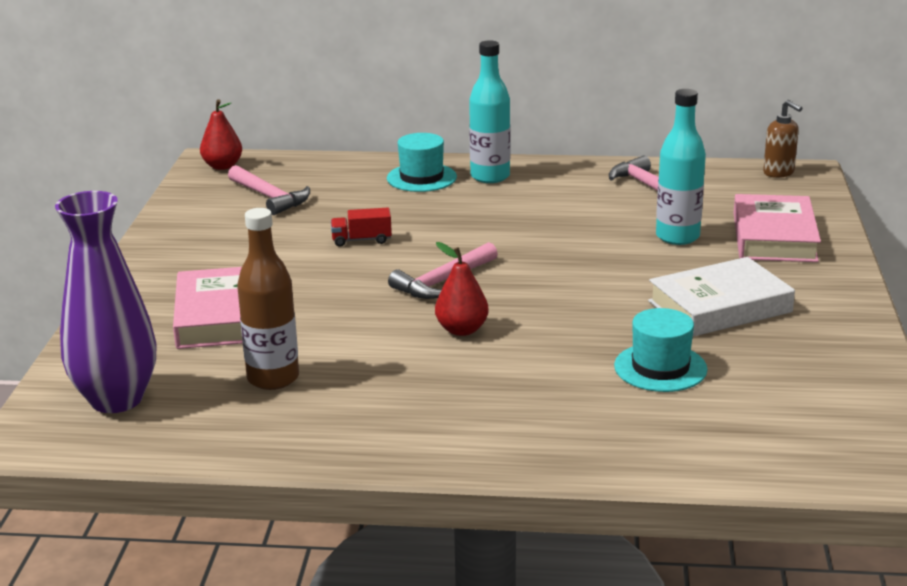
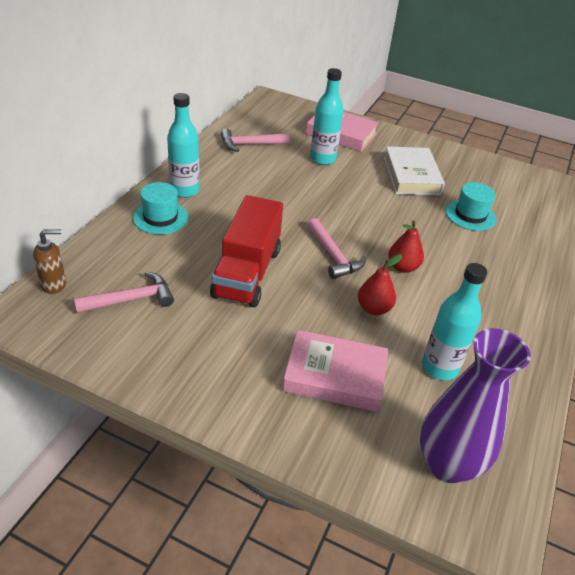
camera: 75 degrees left, 15 degrees up
(222, 166) = (35, 311): red pear -> red pear (374, 309)
(273, 378) = (439, 367): brown bottle -> turquoise bottle
(361, 240) = (247, 273): red truck -> red truck, size x2.42
(779, 173) = (263, 104): brown soap dispenser -> brown soap dispenser (54, 284)

